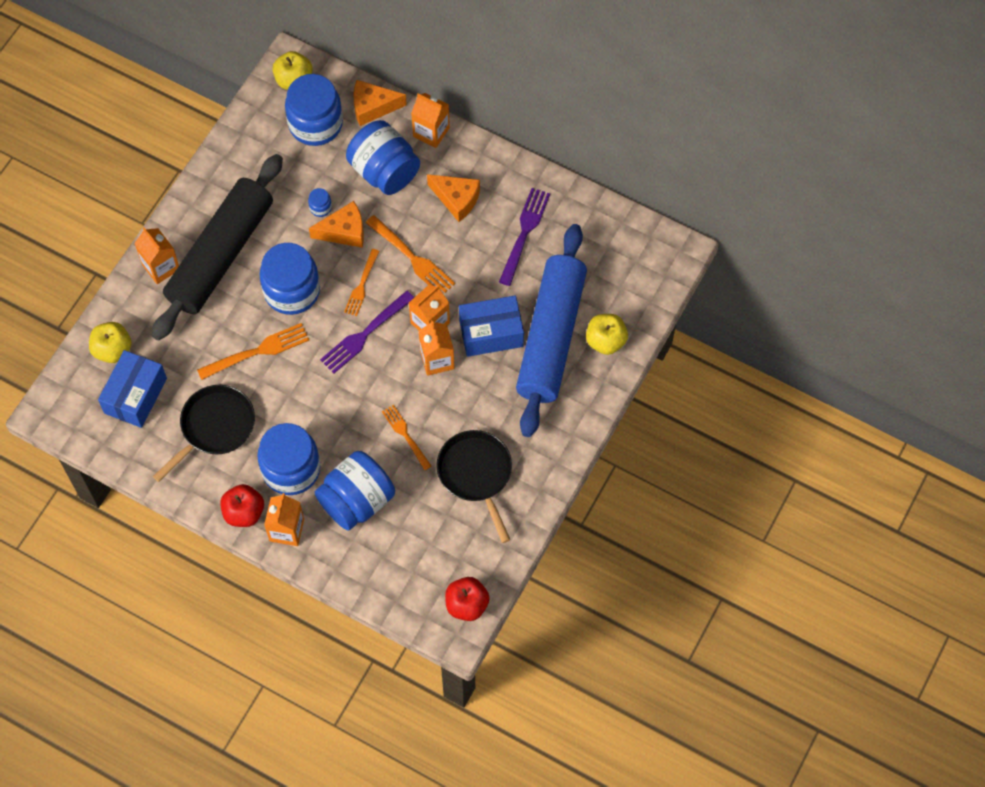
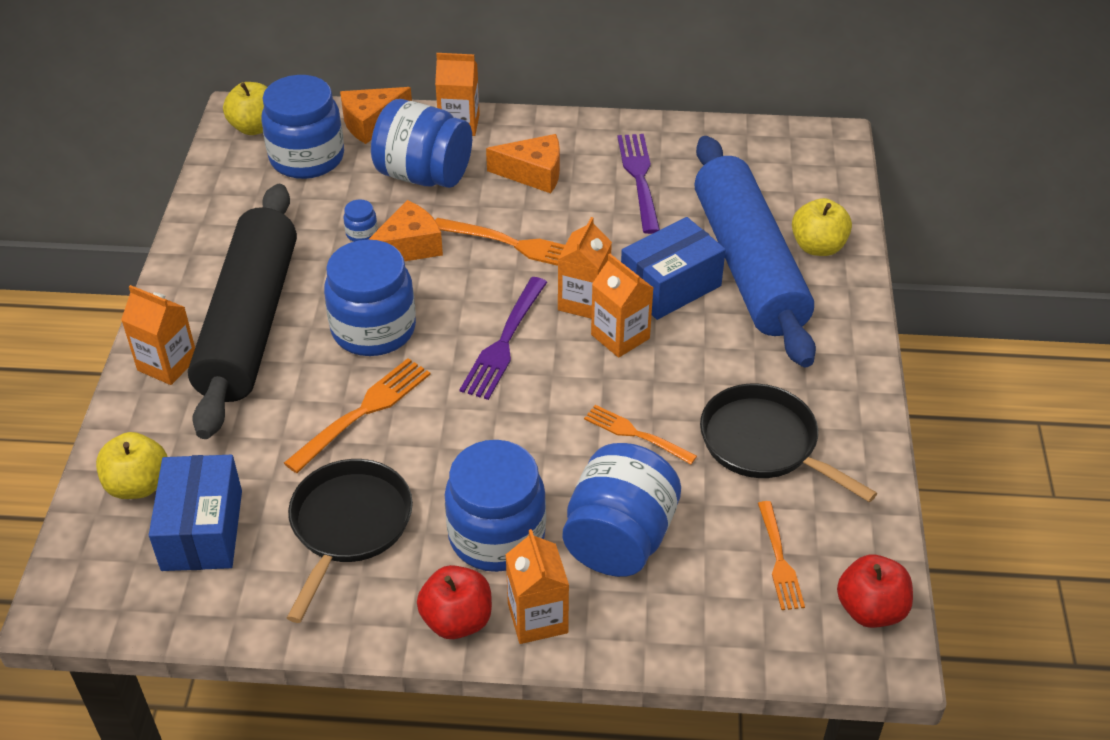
camera: 25 degrees left, 20 degrees down
(362, 285) = (466, 293): orange fork -> orange fork (779, 560)

